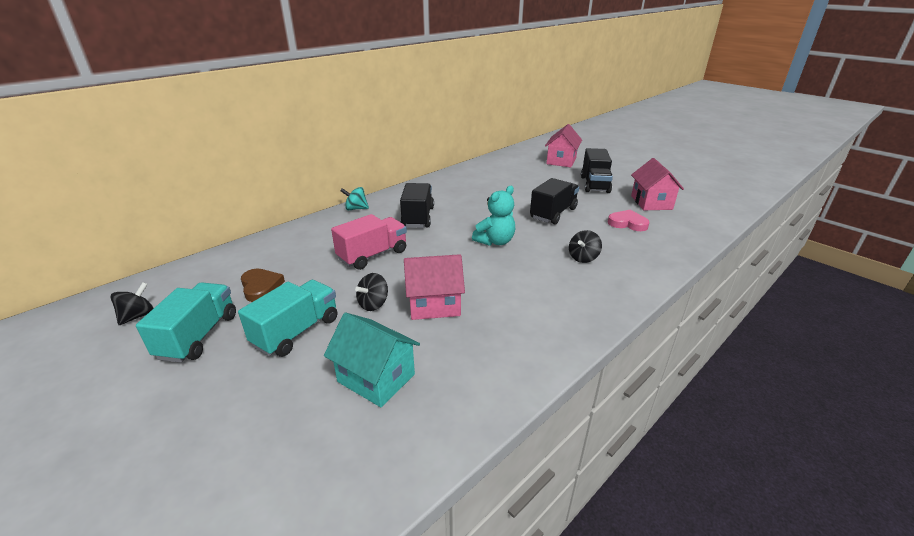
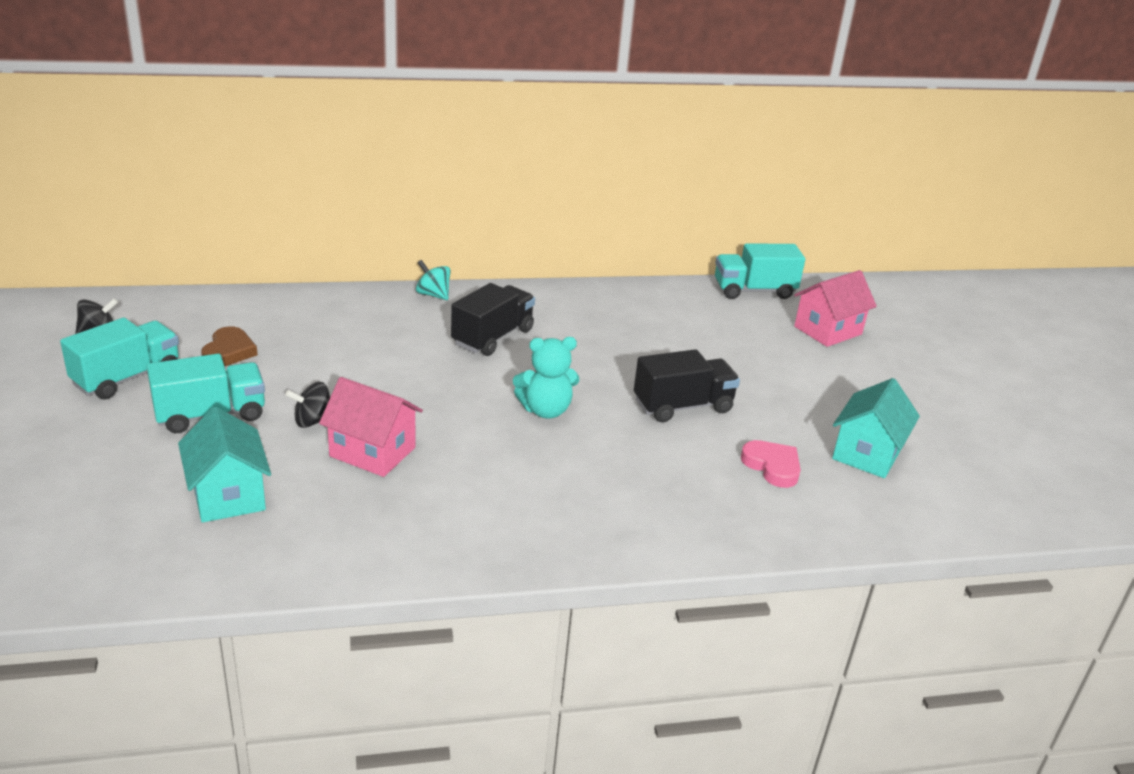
camera: 30 degrees right, 0 degrees up
(373, 255) = (379, 364): pink truck -> none
(509, 155) = (754, 290): none -> turquoise truck
(583, 258) = (629, 482): black spinning top -> none
(594, 184) = (820, 389): black truck -> none
(651, 202) = (867, 453): pink house -> turquoise house

